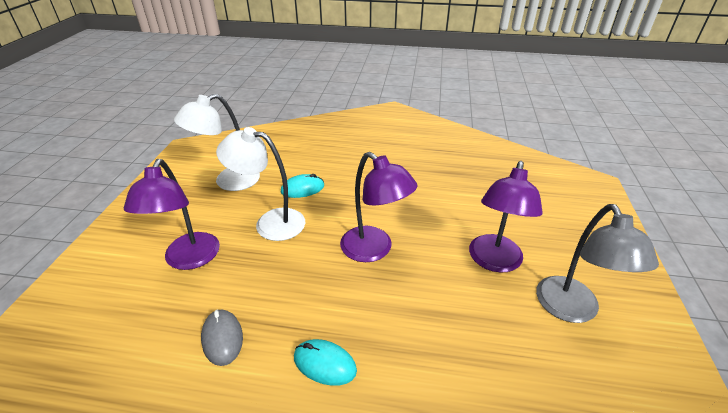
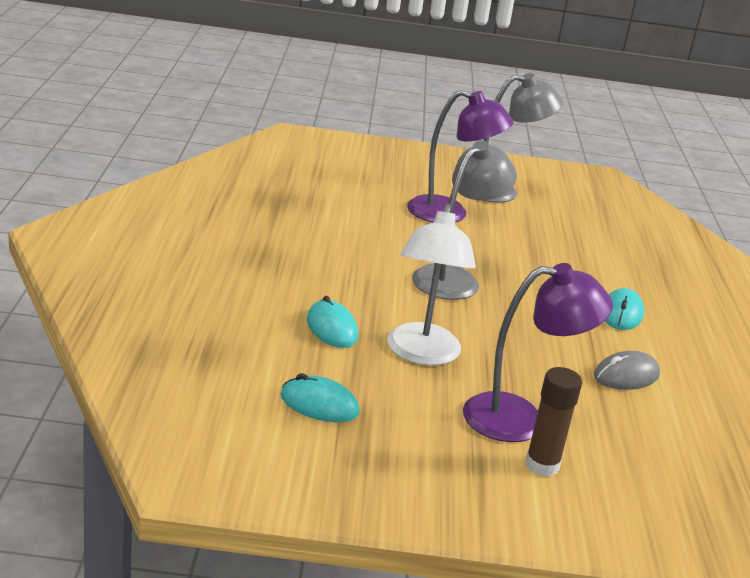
camera: 100 degrees left, 10 degrees down
(140, 262) = (542, 465): none -> brown glue stick
(228, 181) = (319, 404): white lamp -> turquoise mouse
(374, 250) = (454, 278): purple lamp -> grey lamp

